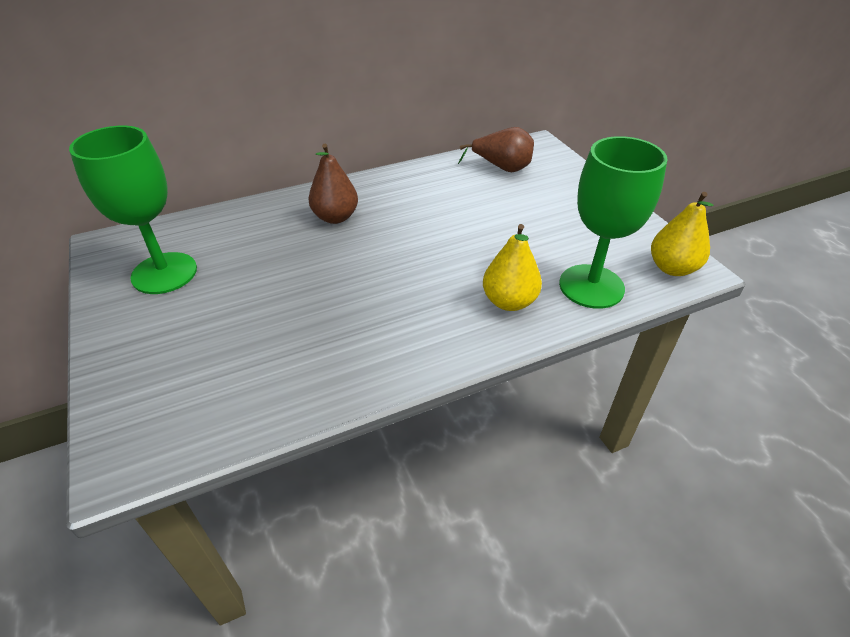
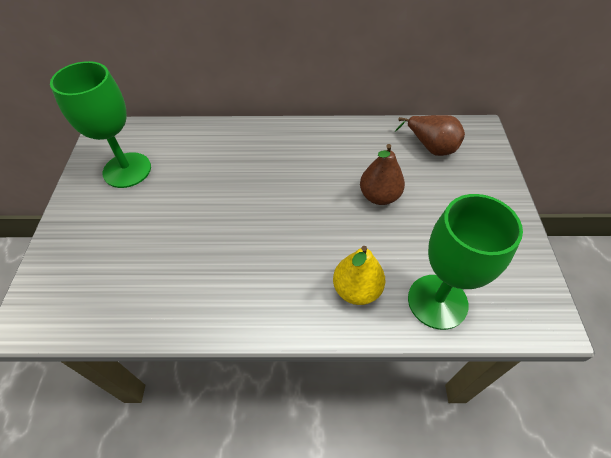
camera: 25 degrees right, 10 degrees up
(335, 217) = (267, 157): brown pear -> brown pear (379, 196)
(672, 268) = (527, 310): yellow pear -> none

